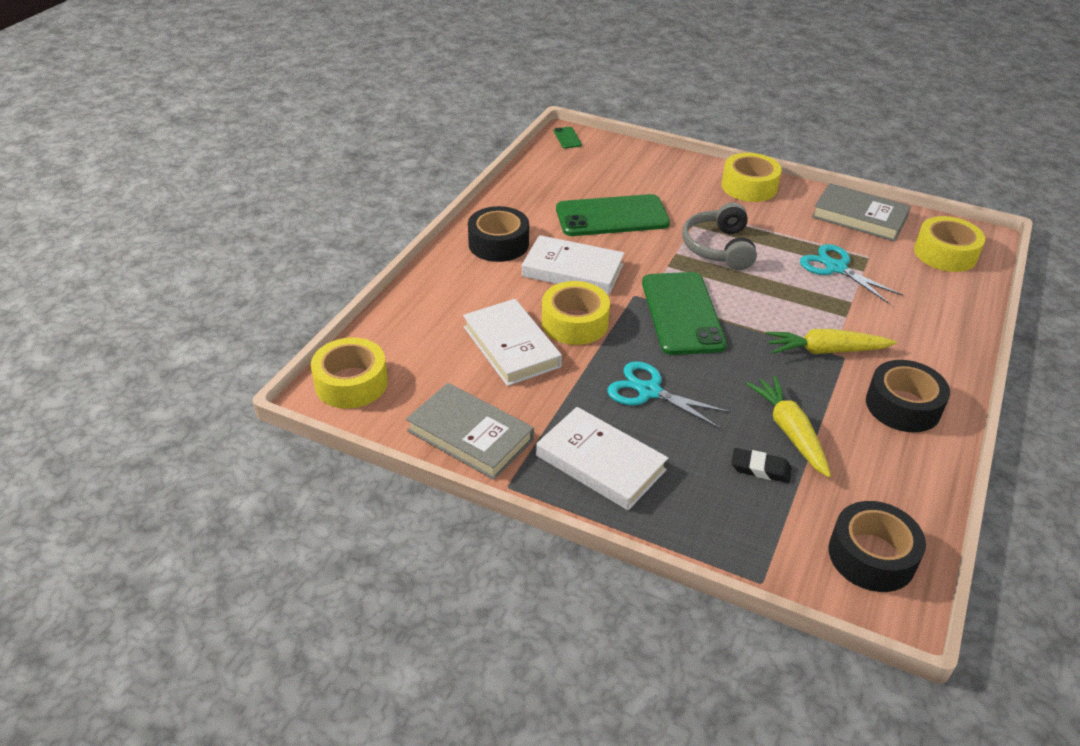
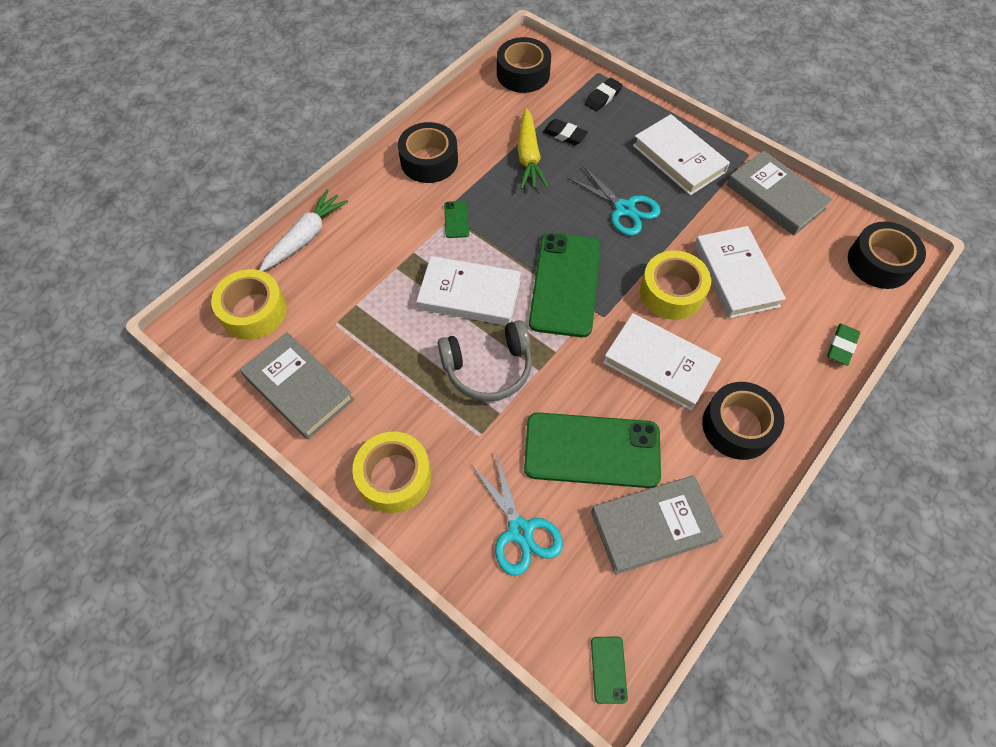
camera: 165 degrees left, 20 degrees up
(351, 383) = (879, 262): yellow tape -> black tape
(404, 306) = (841, 346): none -> green eraser
(554, 189) = (653, 525): none -> grey book
(718, 248) = (488, 368): grey headphones -> grey headphones turned 60 degrees clockwise
(735, 537) = (603, 97): none -> black eraser
(767, 292) = (469, 295): none -> white book
(826, 351) = (456, 219): yellow carrot -> green phone
(836, 268) = (381, 313): turquoise scissors -> turquoise scissors (520, 531)
(960, 312) = (305, 237): none -> white carrot

